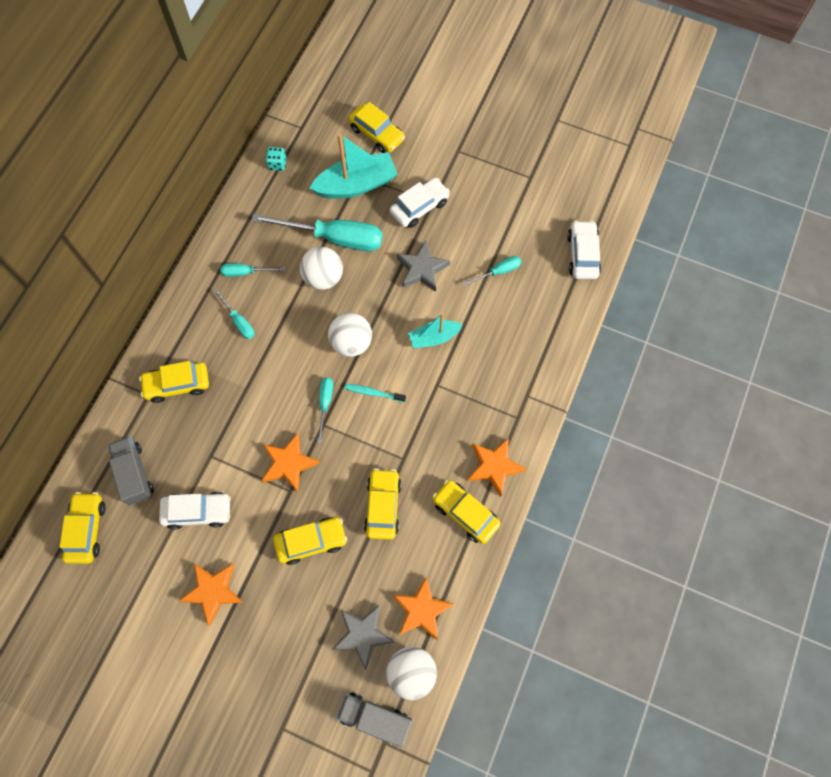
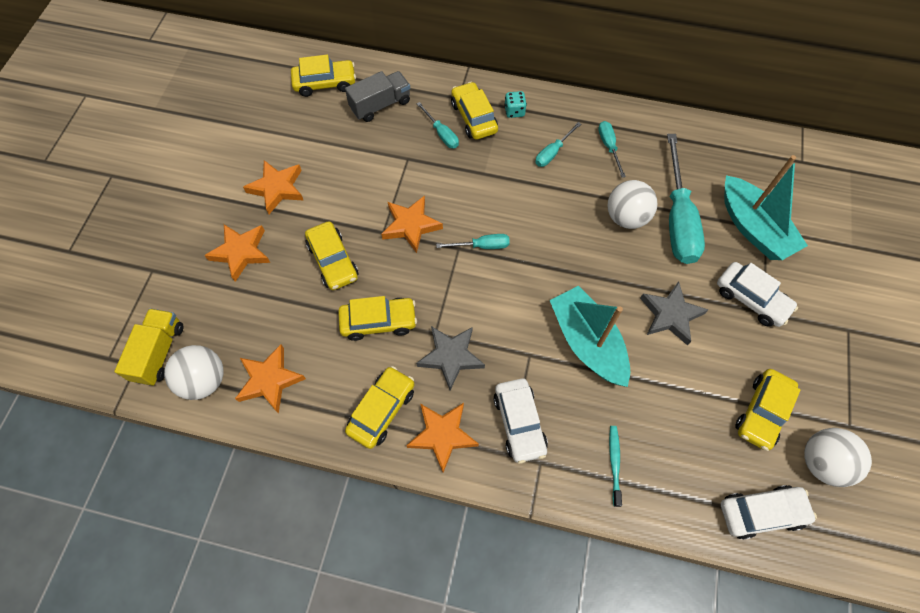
camera: 80 degrees right, 5 degrees down
(198, 511) = (351, 160): white car -> white car (519, 423)
(277, 164) = (746, 149): turquoise dice -> turquoise dice (514, 111)
(281, 633) = (241, 252): none -> orange star
(351, 343) = (557, 258): white ball -> white ball (822, 462)
(363, 635) = (241, 326): grey star -> grey star (451, 357)
(373, 393) = (504, 290): turquoise toothbrush -> turquoise toothbrush (614, 463)
(375, 718) = (159, 352): grey truck -> yellow truck
(377, 134) = (830, 237): yellow car -> yellow car (762, 412)
(434, 338) = (587, 342): turquoise boat -> turquoise boat, size x1.70
(498, 272) = (697, 404): turquoise screwdriver -> turquoise screwdriver (441, 134)

